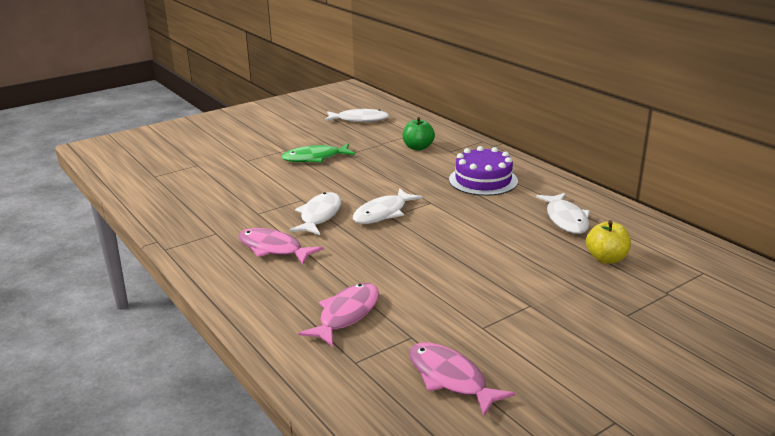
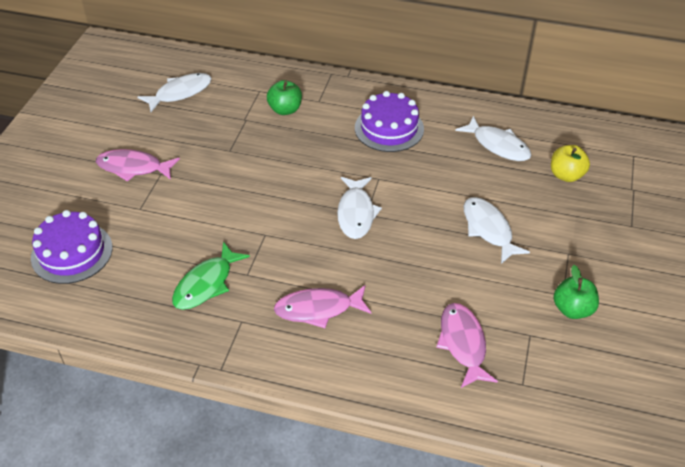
camera: 40 degrees left, 20 degrees up
(178, 164) = (72, 252): none -> purple cake
(315, 158) = (206, 171): green fish -> green fish (206, 284)
(319, 216) = (307, 246): white fish -> white fish (488, 229)
(450, 379) = (595, 356): pink fish -> pink fish (133, 168)
(477, 340) = (572, 309): none -> green apple

